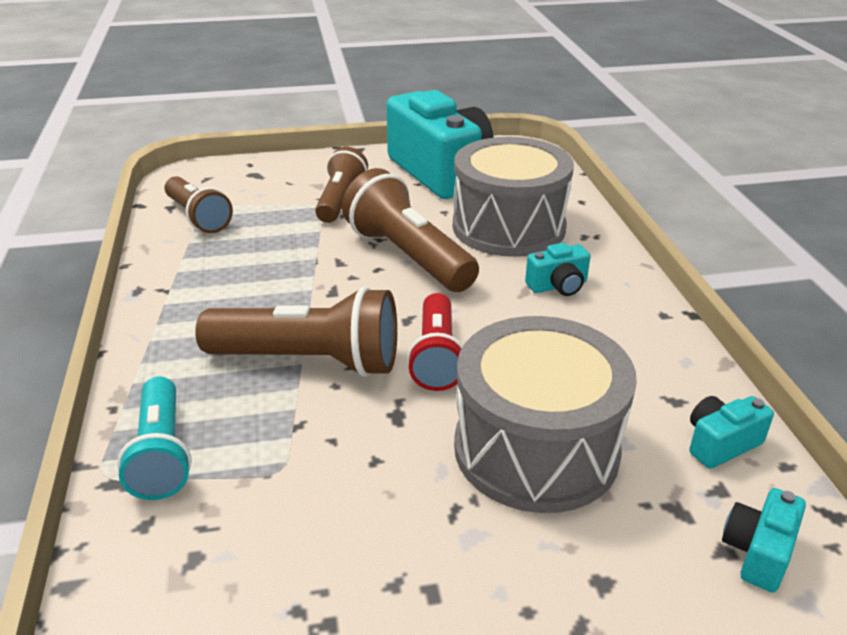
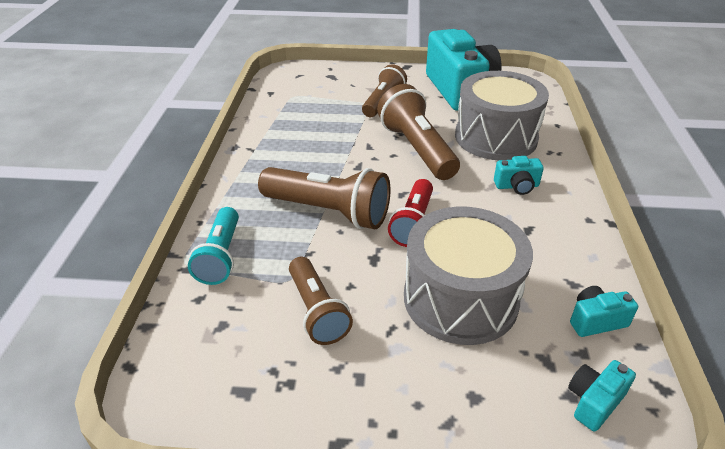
camera: 15 degrees right, 5 degrees up
(198, 217) = (286, 102): brown flashlight -> brown flashlight (317, 311)

